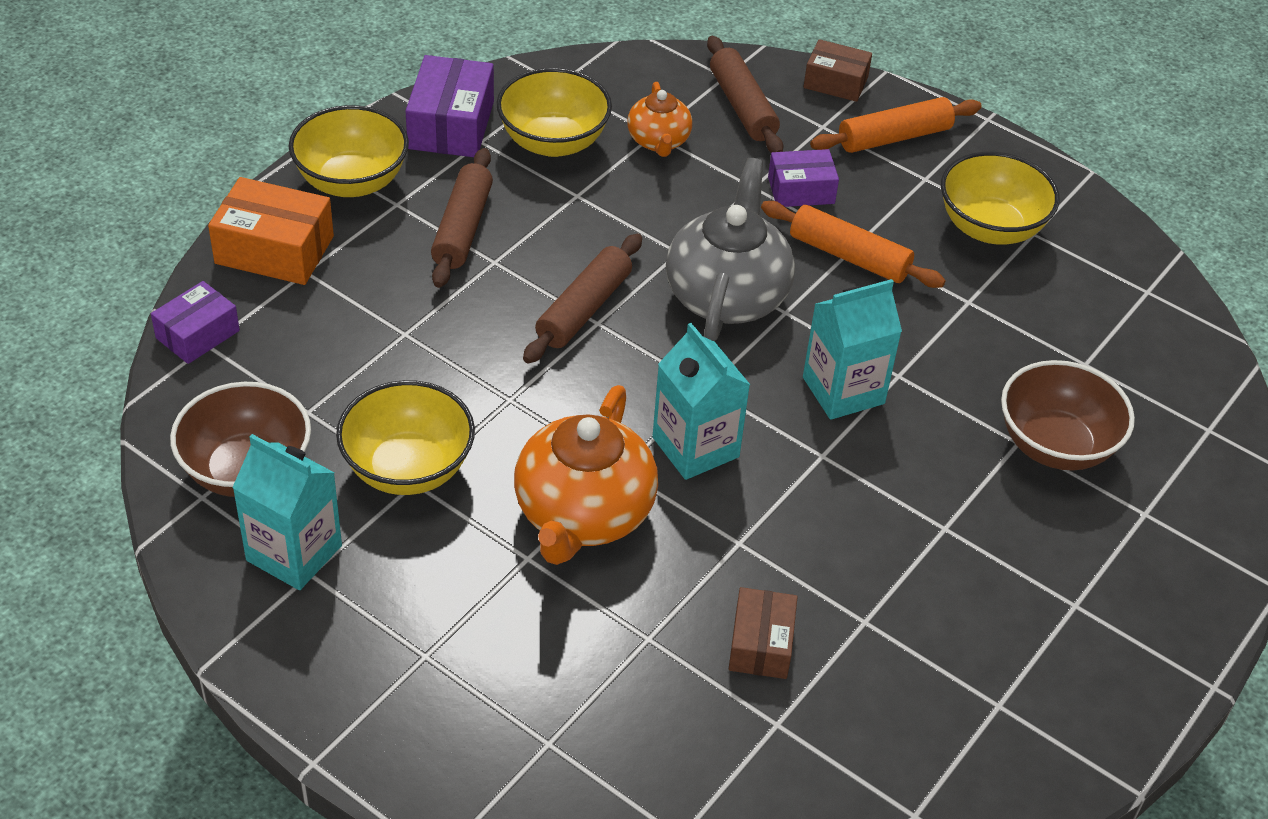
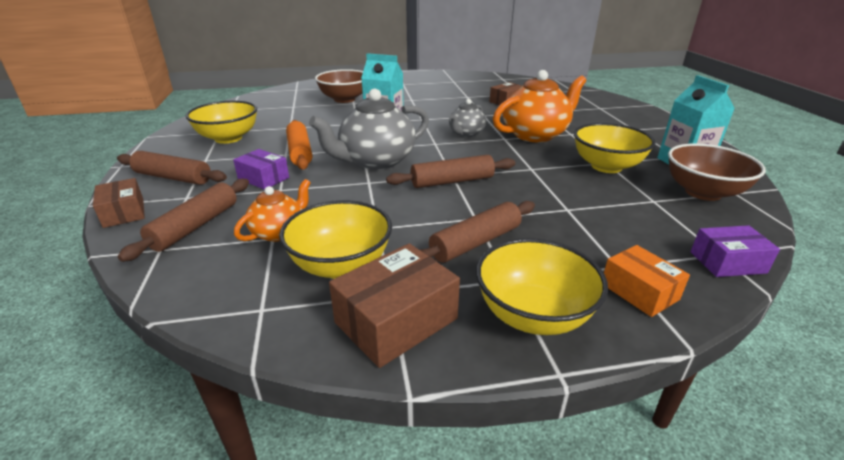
camera: 135 degrees left, 15 degrees down
(274, 250) = (639, 291): orange box -> orange box, size x0.65
(451, 125) = (396, 320): purple box -> brown box
(695, 447) = (466, 133): turquoise carton -> grey teapot
(894, 137) = (173, 177): orange rolling pin -> brown rolling pin

